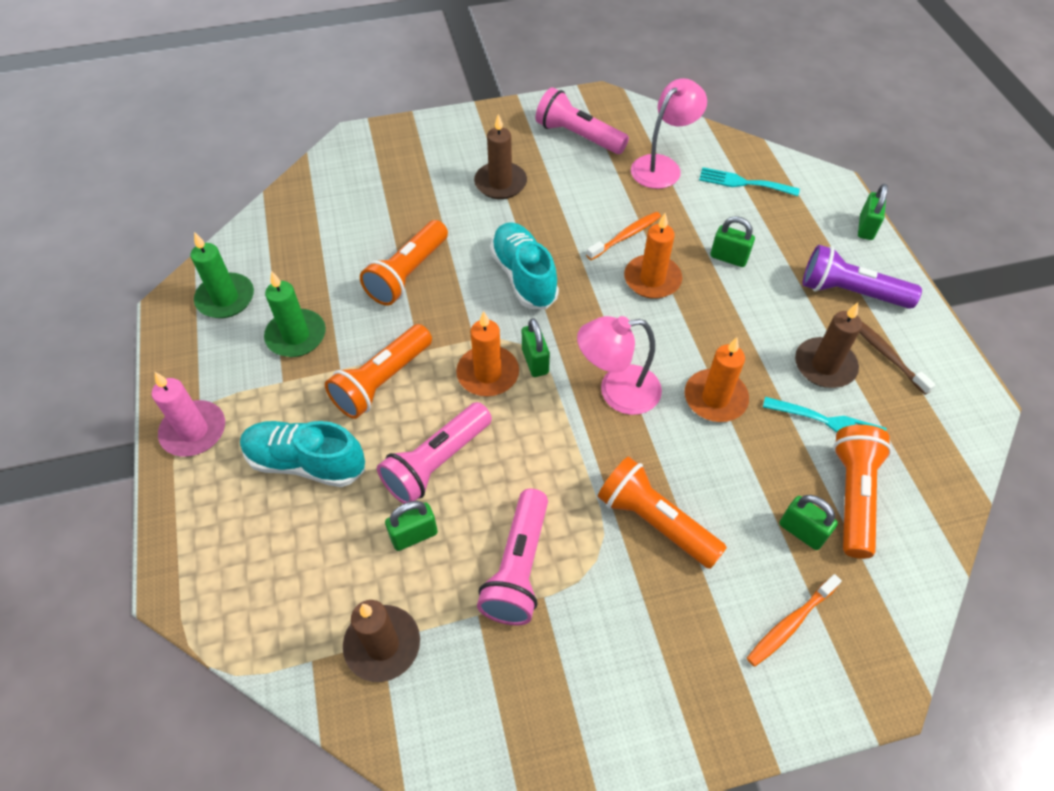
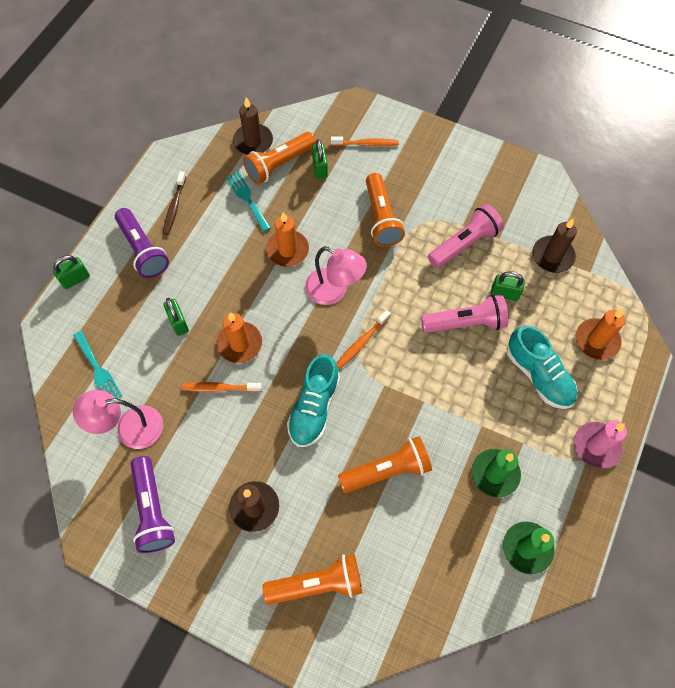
camera: 140 degrees left, 10 degrees up
(382, 381) = (461, 396): orange flashlight -> orange flashlight (317, 583)
(488, 374) = (395, 355): orange candle -> orange candle (596, 340)
(535, 361) = (362, 342): green padlock -> orange toothbrush
(578, 136) = (153, 510): pink flashlight -> purple flashlight
(824, 365) = (212, 224): brown candle -> brown candle (253, 141)

